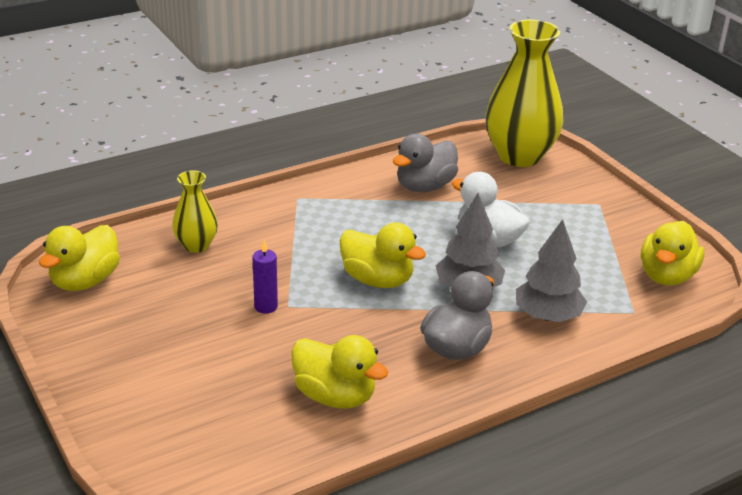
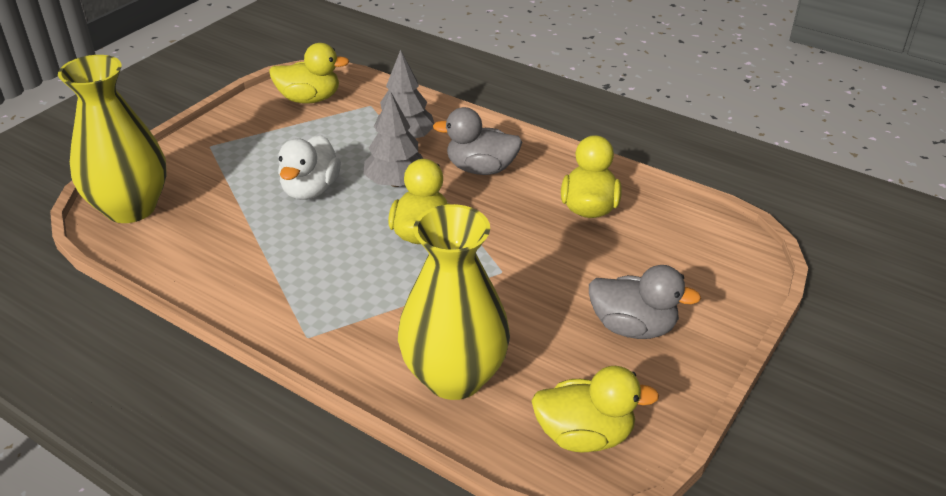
camera: 115 degrees left, 5 degrees up
(196, 245) = (454, 377): yellow vase -> yellow vase, size x1.96
(266, 307) = (515, 284): purple candle -> none
(425, 186) = (231, 252): grey duck -> grey duck (633, 327)

